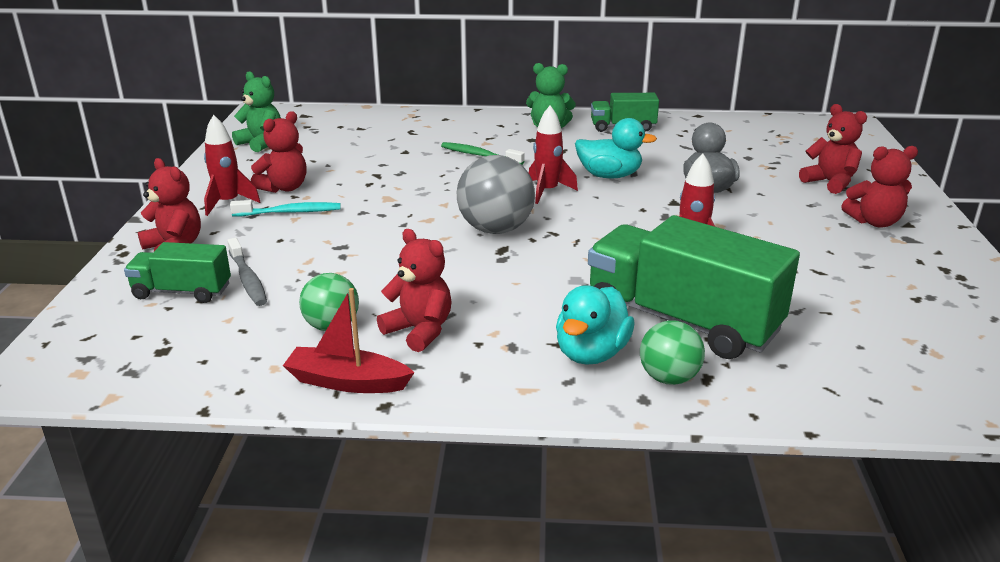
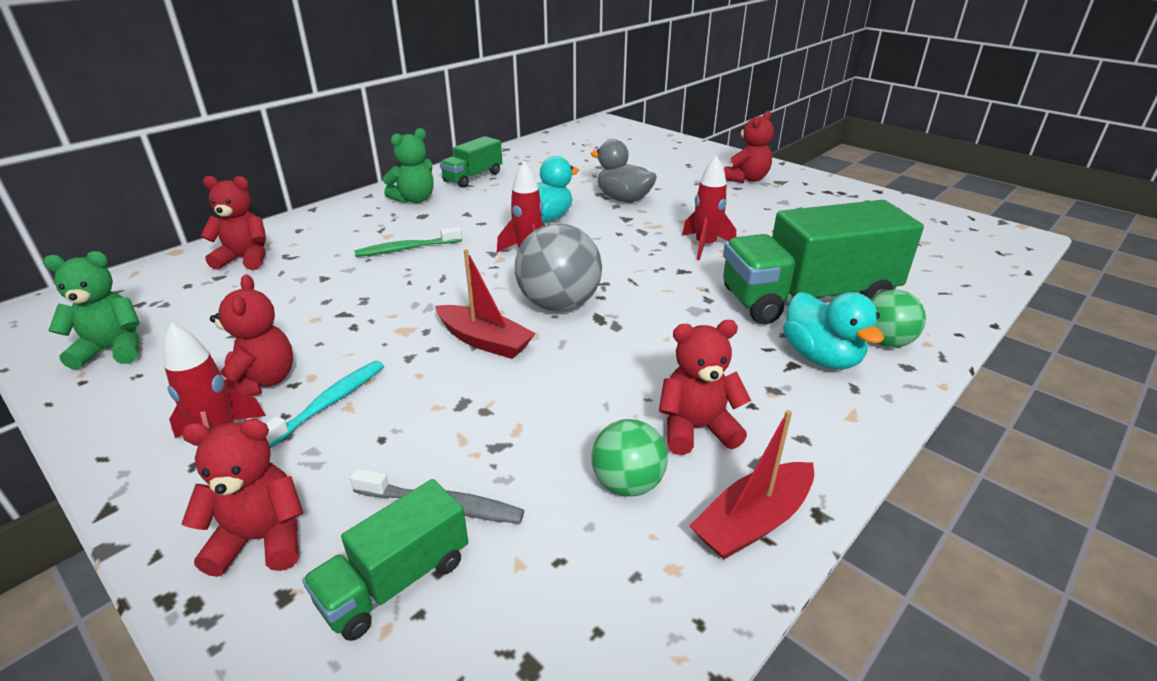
camera: 50 degrees left, 5 degrees up
(413, 225) = (484, 341): none -> red boat
(830, 183) = (676, 164): red teddy bear -> red teddy bear (245, 259)

